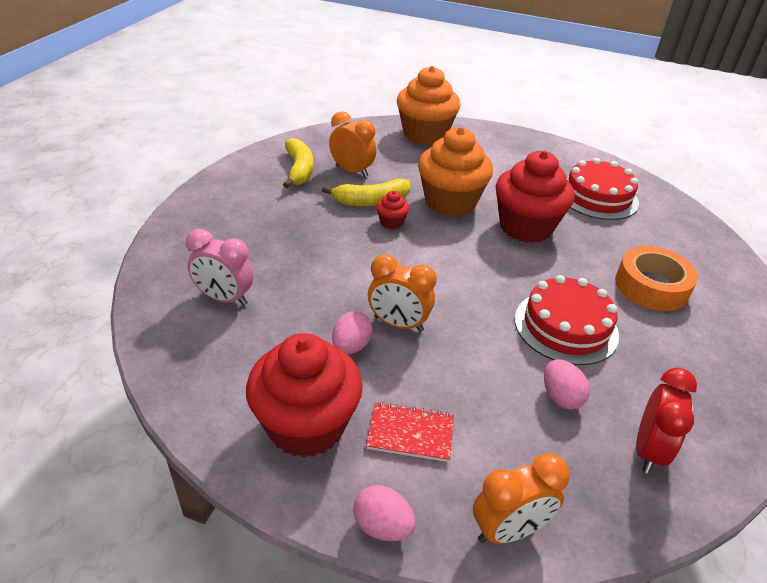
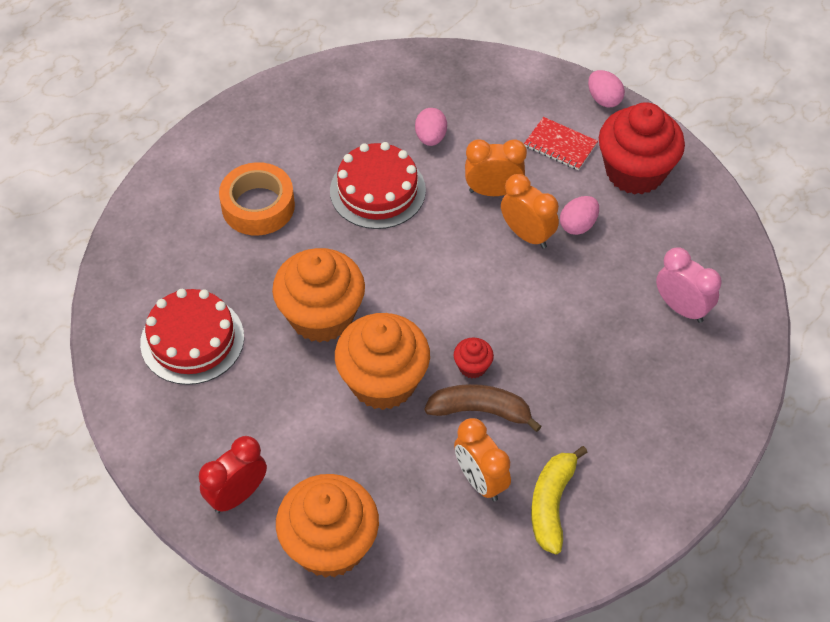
camera: 155 degrees left, 15 degrees up
(371, 201) = (480, 411): yellow banana -> brown banana
(508, 530) = (526, 76): orange clock -> orange clock (493, 191)
(525, 227) = (321, 316): red cupcake -> orange cupcake
(648, 450) = (397, 88): red clock -> red clock (237, 495)

